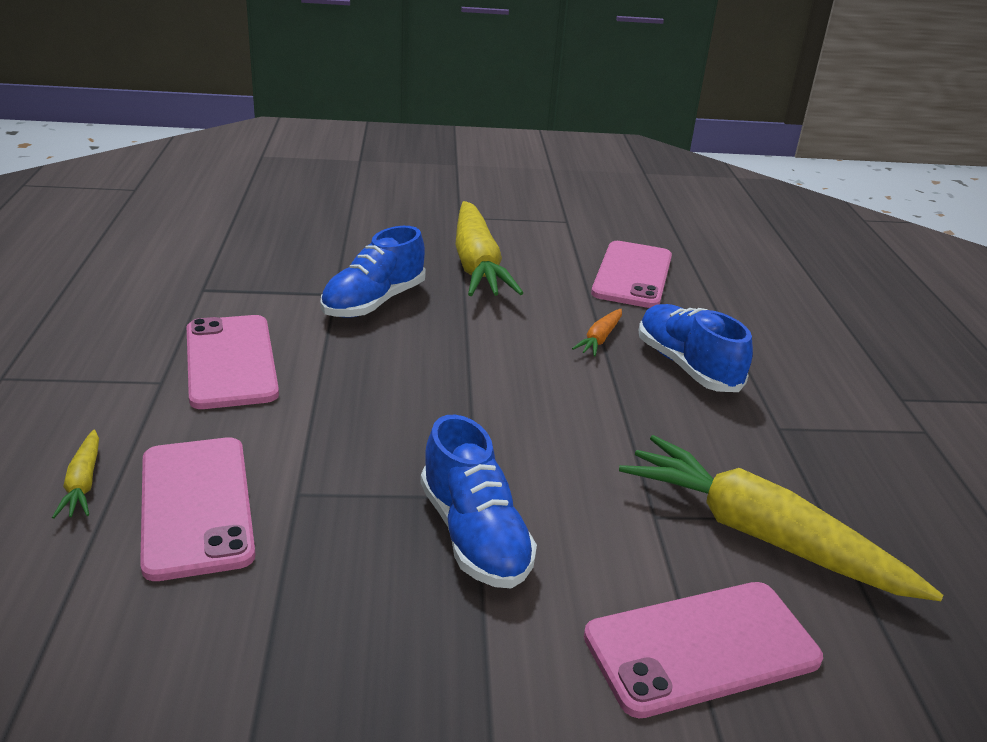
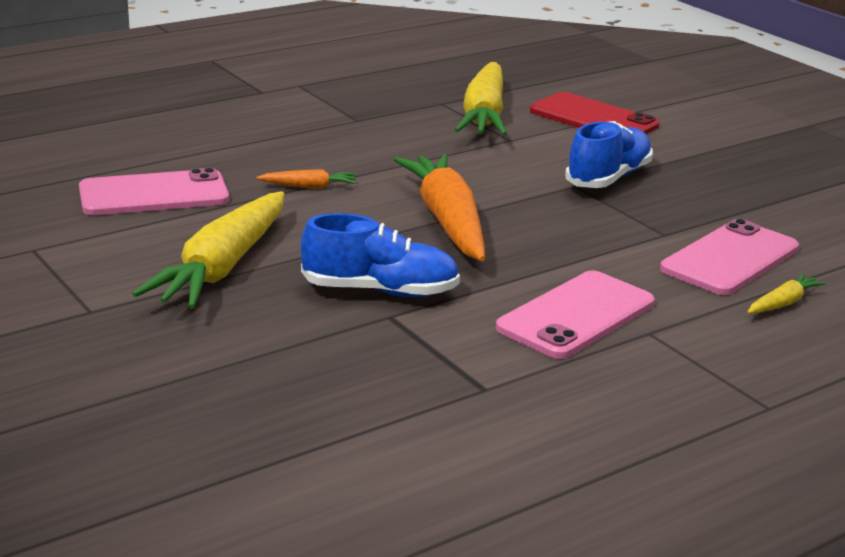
camera: 120 degrees left, 5 degrees down
(463, 376) = (447, 221): none -> orange carrot
(477, 264) = (223, 267): yellow carrot -> yellow carrot turned 150 degrees clockwise
(687, 366) = (310, 153): blue shoe -> none
(701, 647) = (593, 118): pink phone -> red phone

